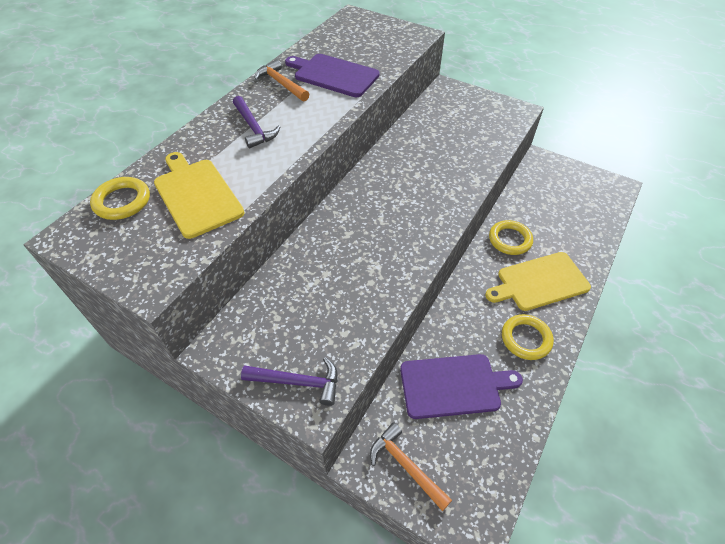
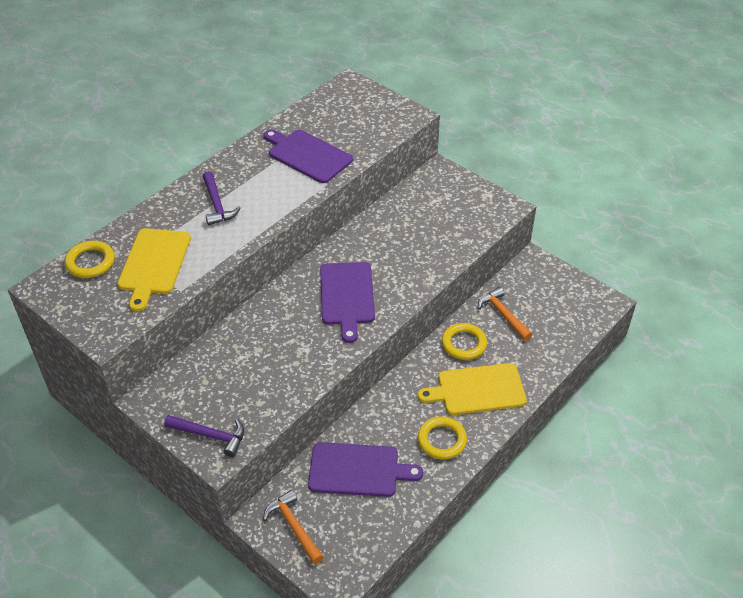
camera: 10 degrees right, 5 degrees down
(196, 195) = (154, 264): yellow cutting board -> yellow cutting board turned 150 degrees counterclockwise
(281, 84) = (254, 159): orange hammer -> orange hammer (503, 314)
(401, 207) = (347, 296): none -> purple cutting board

